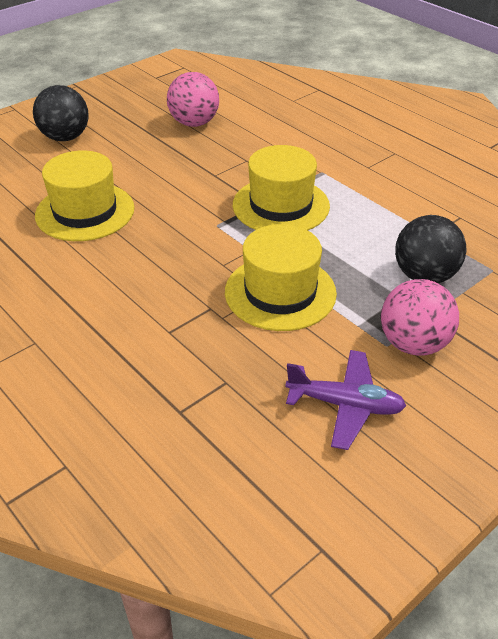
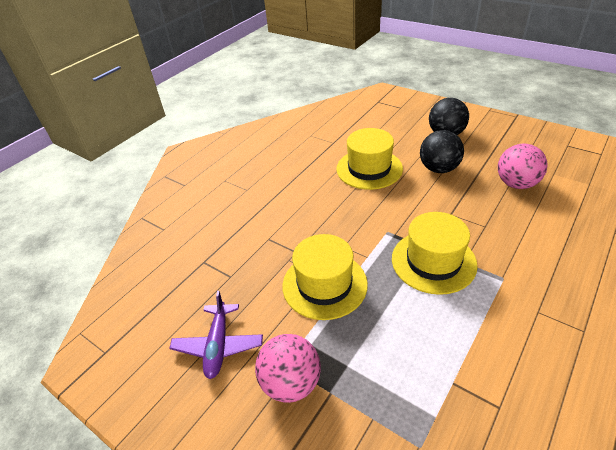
camera: 80 degrees right, 0 degrees up
(424, 276) = (384, 382): black ball -> black ball (439, 169)

